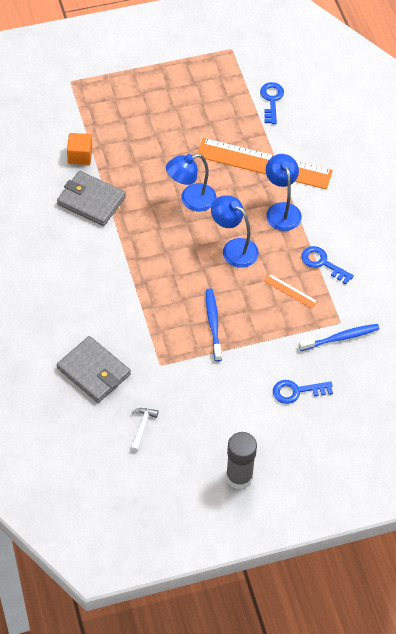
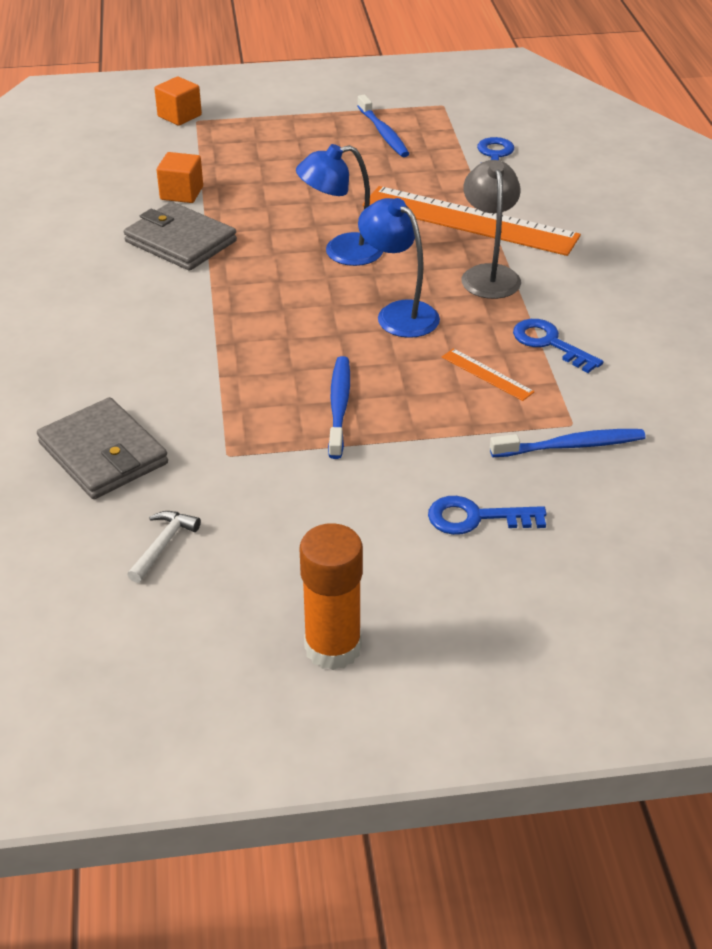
camera: 10 degrees right, 15 degrees down
(58, 77) = (179, 116): none -> orange cube
(197, 83) = (383, 133): none -> blue toothbrush
(239, 477) = (333, 647): grey glue stick -> orange glue stick
(281, 210) = (488, 274): blue lamp -> grey lamp

